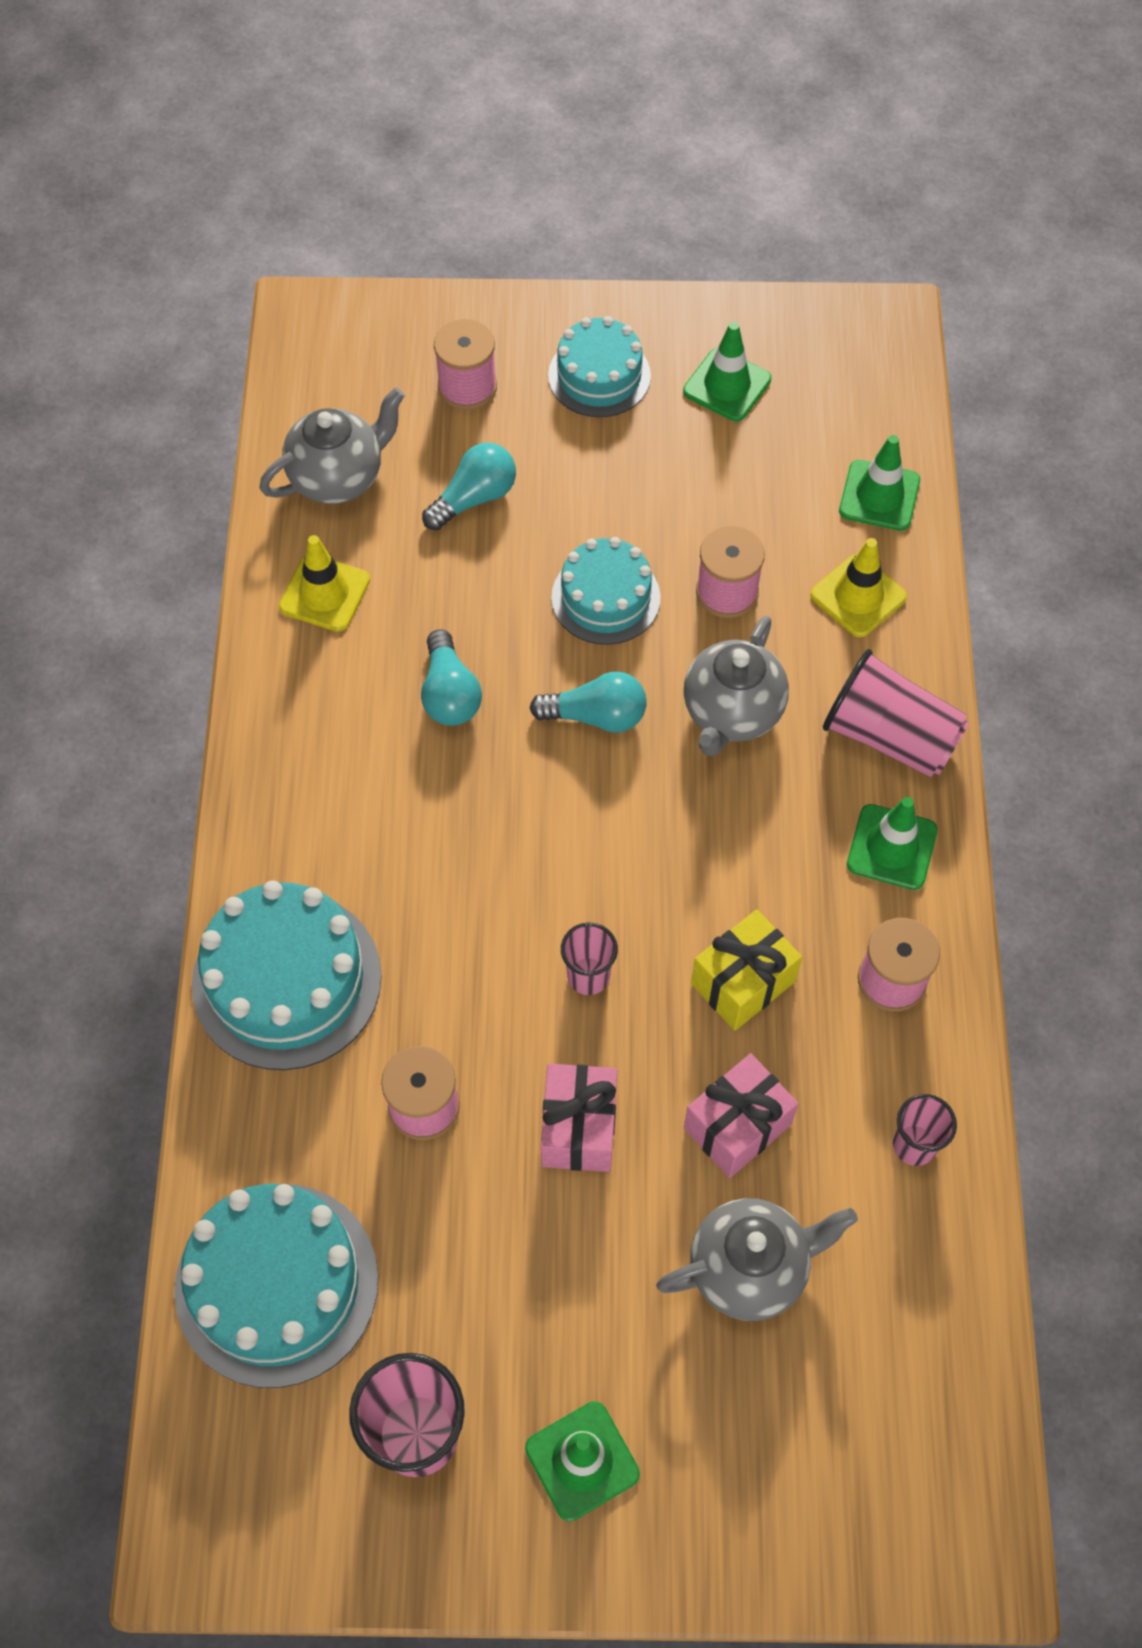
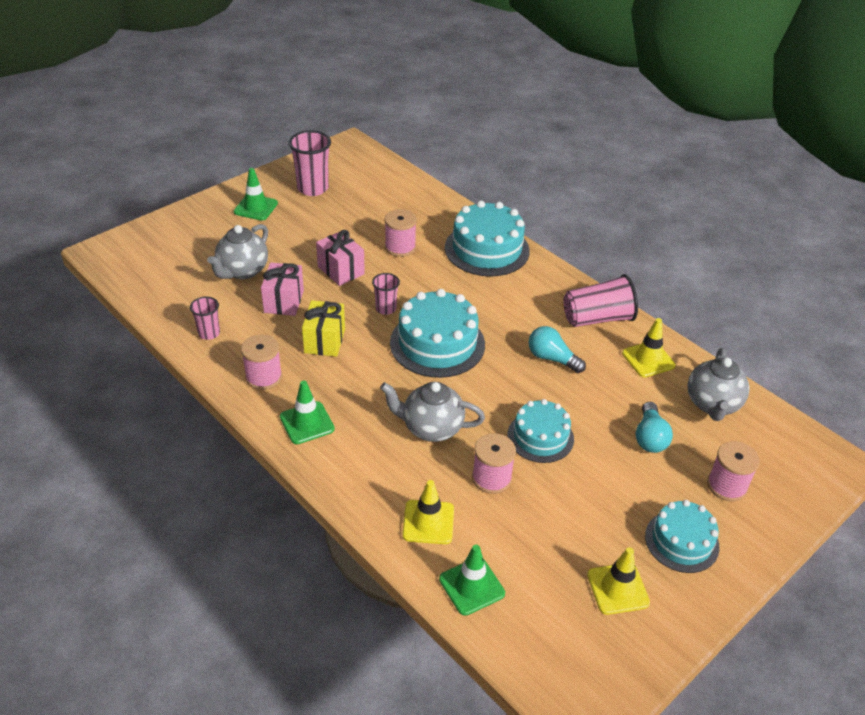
camera: 135 degrees right, 20 degrees down
(276, 1284) = (393, 192): turquoise cake -> turquoise cake (437, 343)
(596, 716) = (486, 389): turquoise light bulb -> none
(727, 385) = (618, 589): green traffic cone -> yellow traffic cone
(731, 713) = (431, 428): grey teapot -> grey teapot turned 60 degrees counterclockwise
(889, 736) = (350, 467): pink cup -> pink cup (597, 318)

